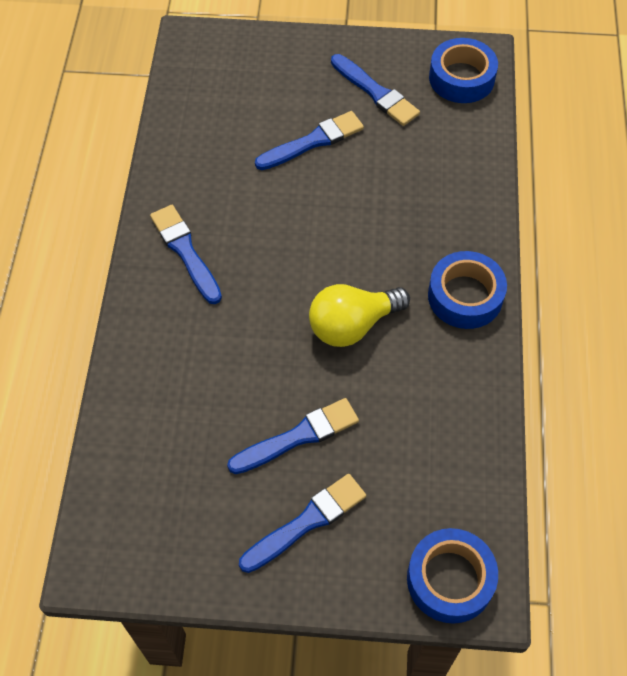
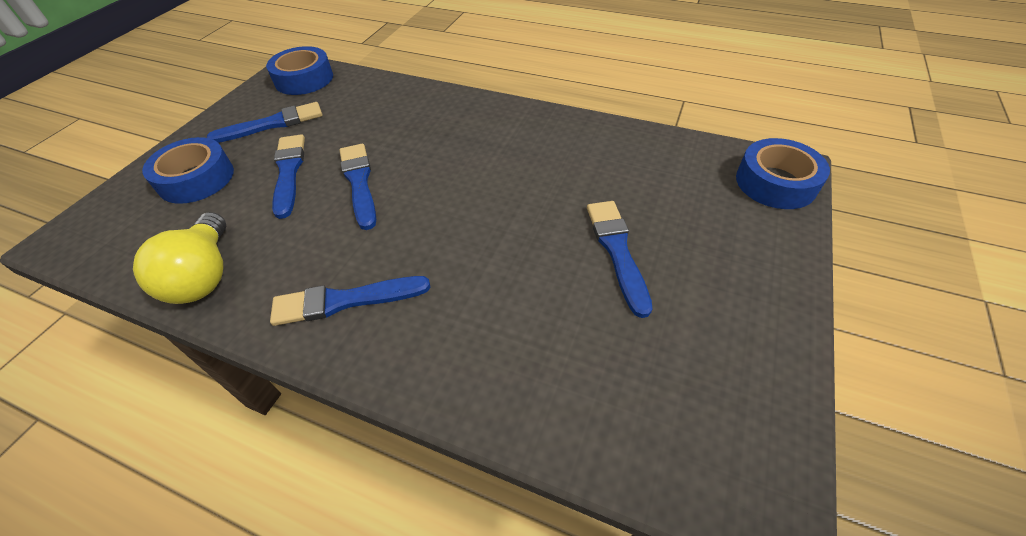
camera: 70 degrees left, 10 degrees down
(306, 522) = (714, 264): blue brush -> blue brush (359, 182)
(352, 325) = (507, 188): yellow light bulb -> yellow light bulb (204, 275)
(465, 296) = (511, 120): blue tape -> blue tape (196, 179)

